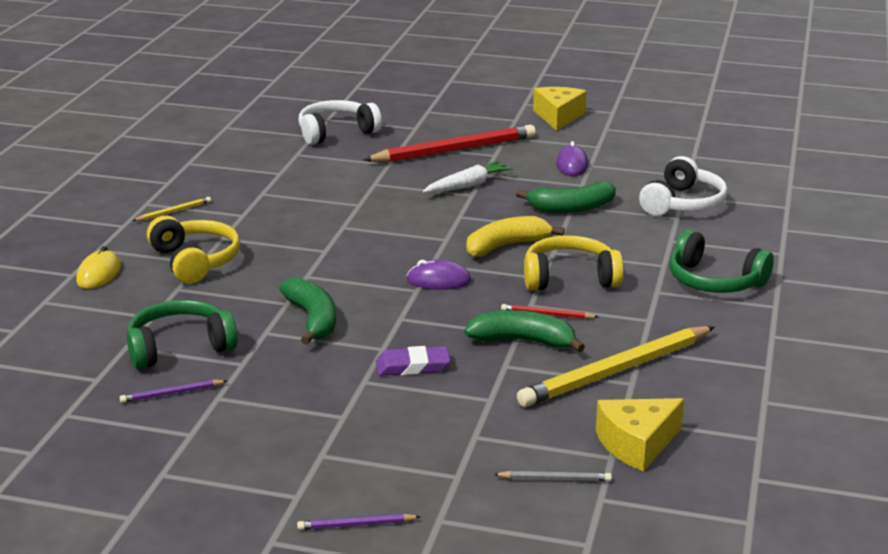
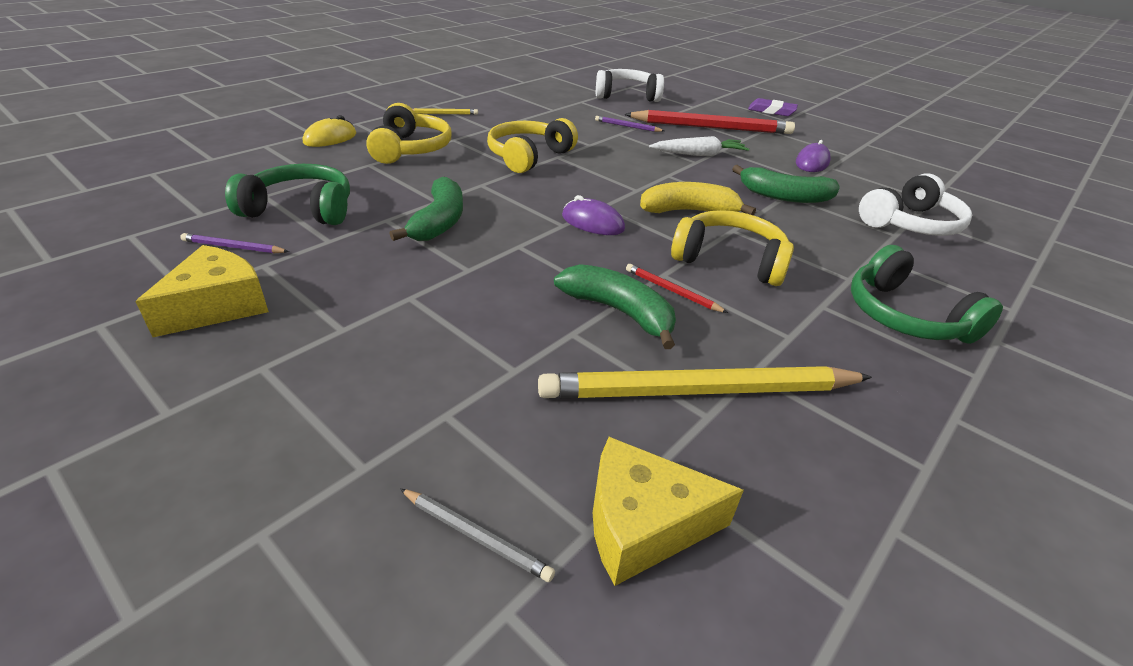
camera: 25 degrees right, 10 degrees up
(316, 235) = (528, 156): none -> yellow headphones
(356, 525) = (163, 490): purple pencil -> purple pencil (627, 126)
(413, 366) = (475, 299): purple eraser -> purple eraser (771, 111)
(558, 116) = (827, 126): yellow cheese -> yellow cheese (218, 306)

